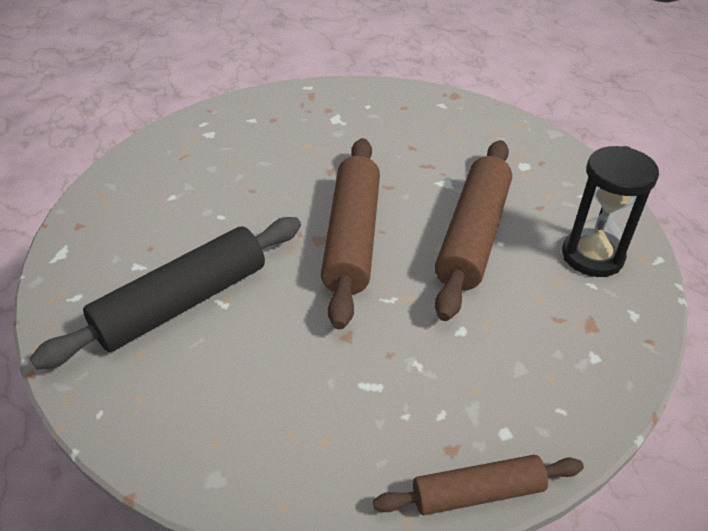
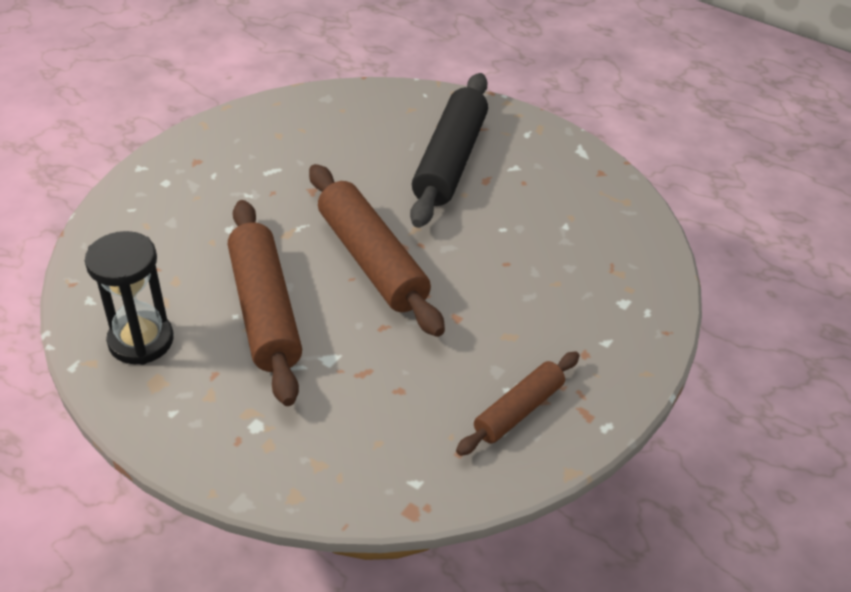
camera: 145 degrees right, 0 degrees up
(477, 492) = (169, 149): brown rolling pin -> brown rolling pin (519, 411)

